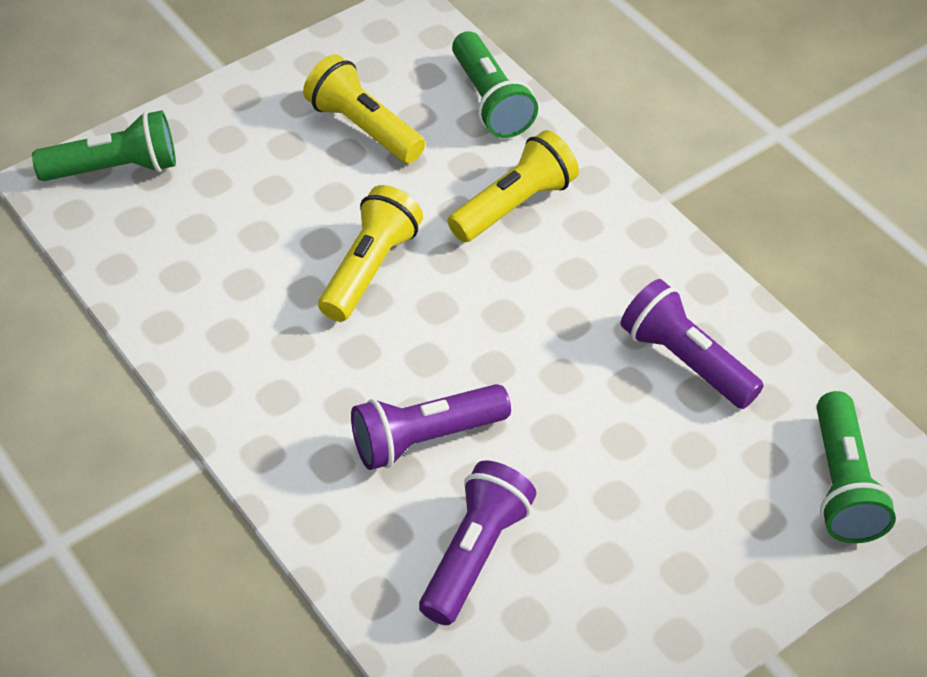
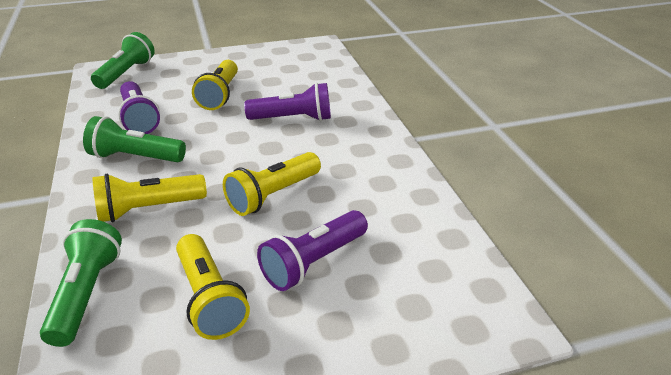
camera: 160 degrees left, 15 degrees down
(115, 168) = (447, 321): green flashlight -> green flashlight (135, 157)
(475, 554) = (297, 84): purple flashlight -> purple flashlight (314, 262)
(601, 469) = (220, 95): none -> yellow flashlight

